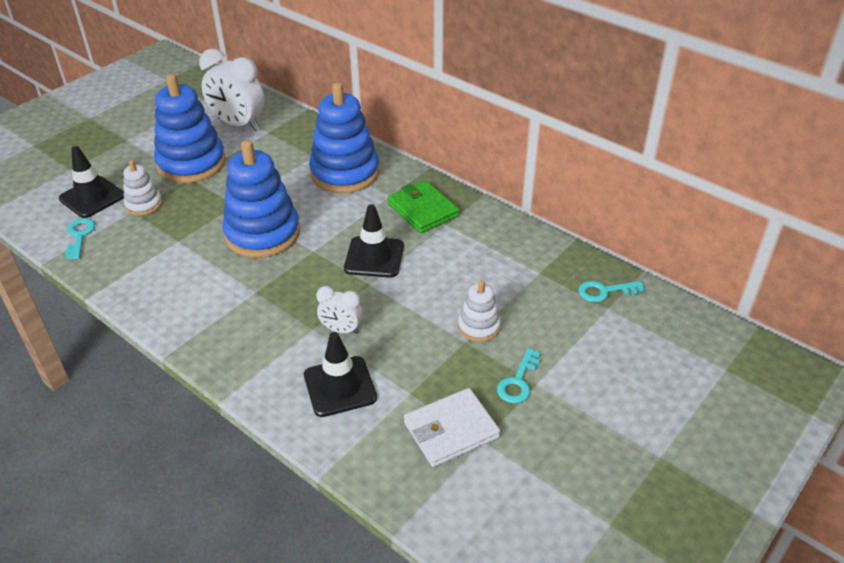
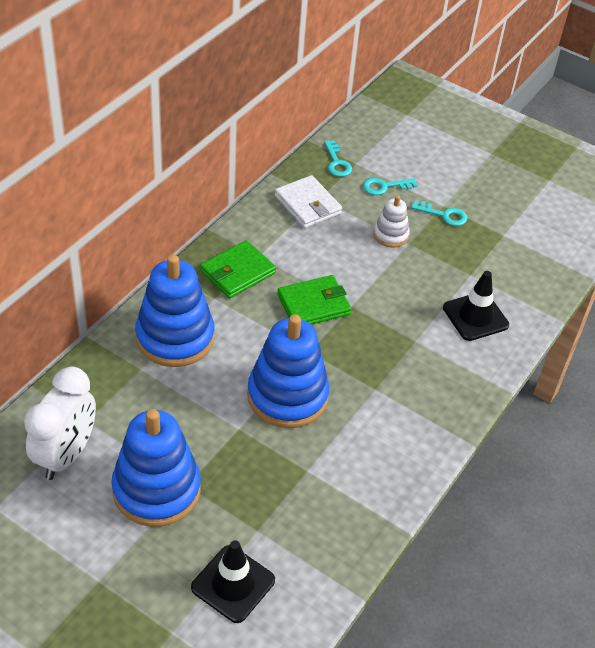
camera: 100 degrees left, 5 degrees up
(79, 236) = (309, 574): turquoise key -> turquoise key (384, 187)
(144, 204) = (244, 521): white stacking toy -> none
(341, 330) = (412, 321): white clock -> none
(374, 257) = (313, 305): black traffic cone -> green wallet
(451, 430) = (499, 251): white wallet -> white wallet (307, 205)

